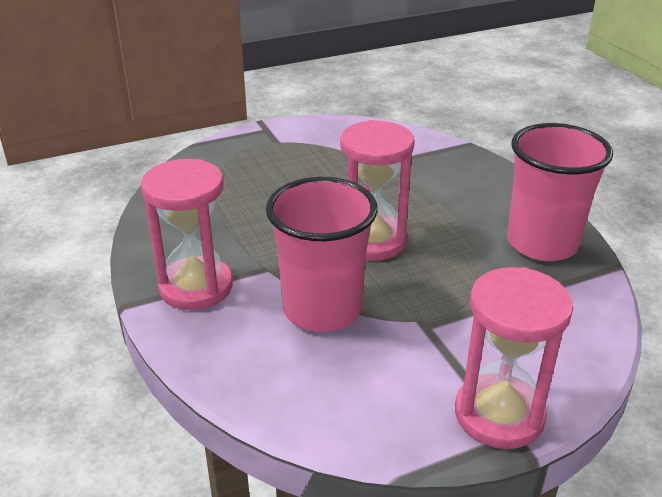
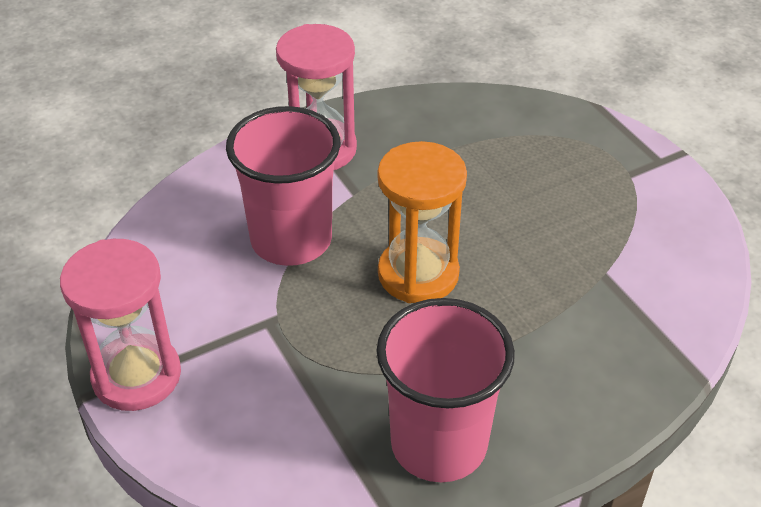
camera: 85 degrees right, 10 degrees up
(372, 241) = (418, 274): pink hourglass -> orange hourglass

